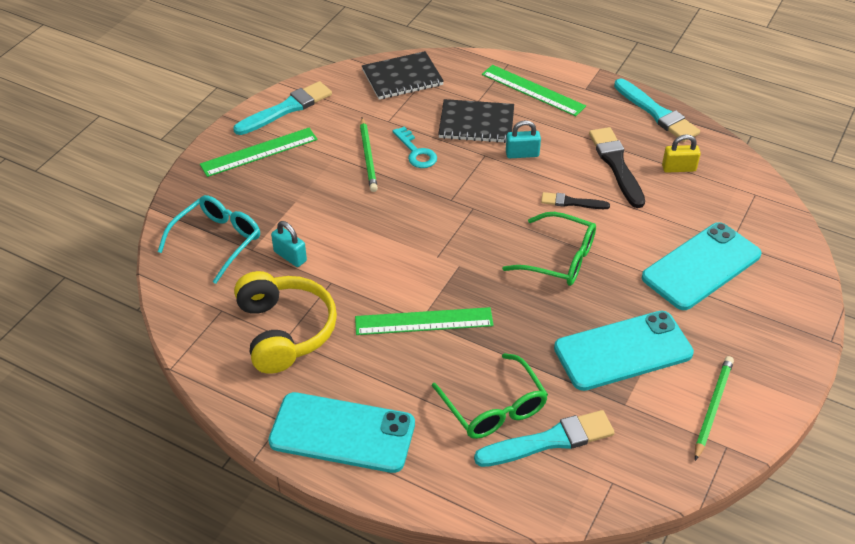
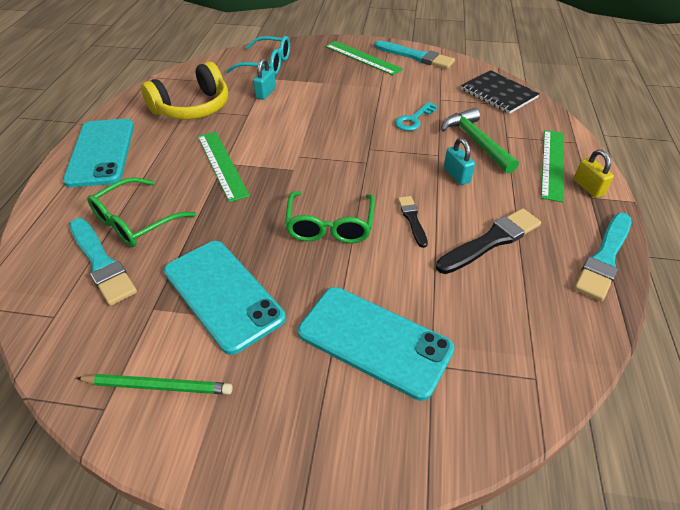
camera: 70 degrees right, 0 degrees up
(368, 156) = (391, 100): green pencil -> none
(476, 123) = (476, 141): black notebook -> green hammer
(678, 168) = (525, 293): yellow padlock -> yellow padlock (588, 187)

